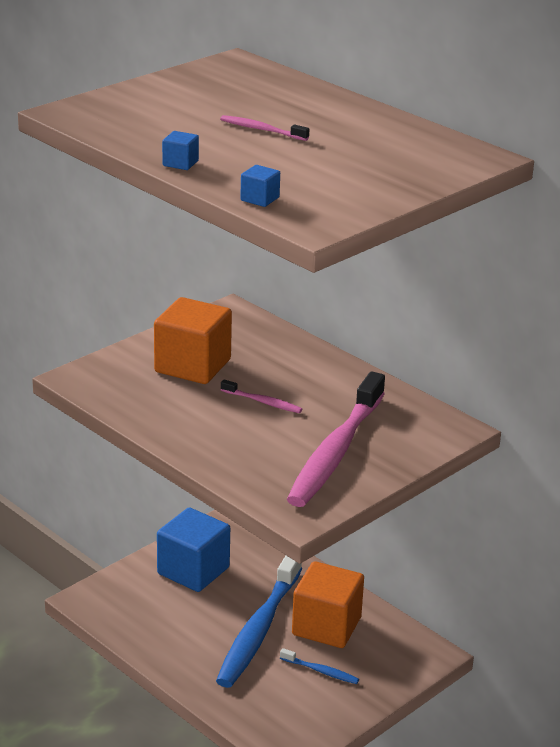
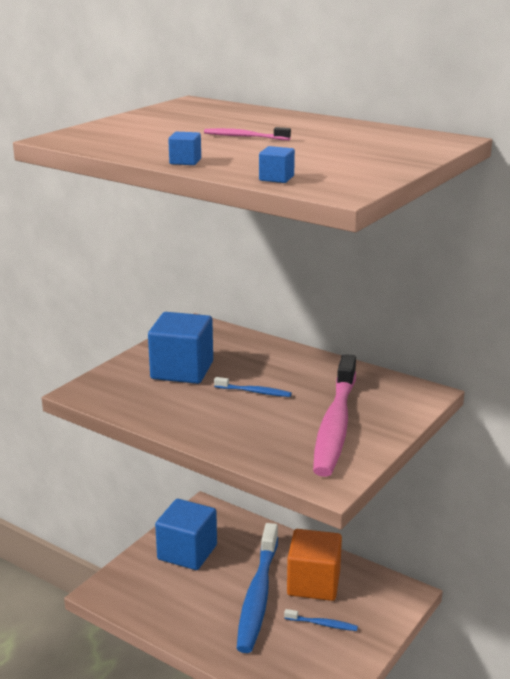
camera: 10 degrees left, 5 degrees down
(192, 366) = (182, 370): orange cube -> blue cube
(263, 402) = (254, 392): pink toothbrush -> blue toothbrush

